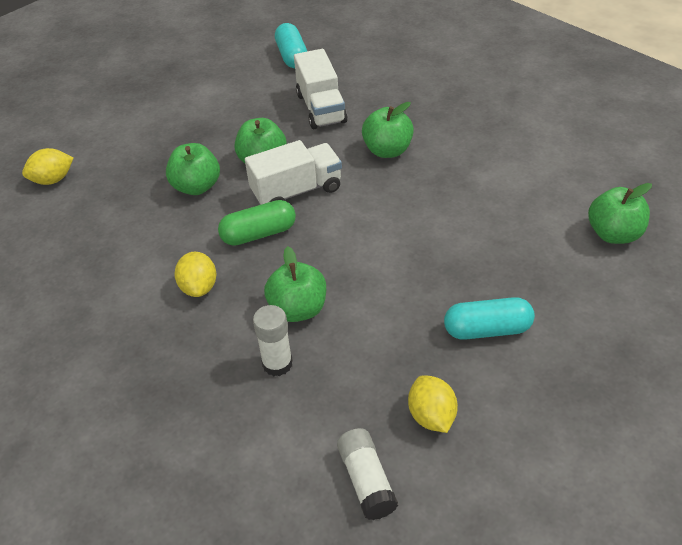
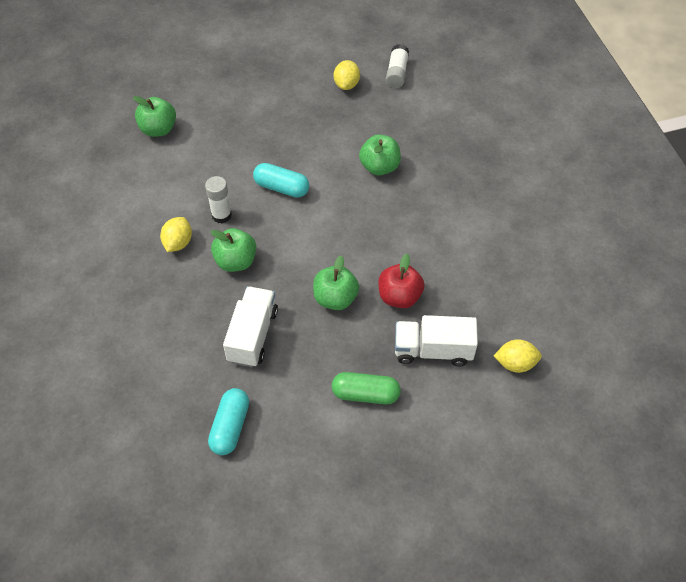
camera: 155 degrees left, 10 degrees up
(196, 187) = (399, 296): green apple -> red apple
(199, 287) = (434, 208): yellow lemon -> yellow lemon (178, 243)
(259, 234) = (374, 231): green capsule -> green capsule (365, 394)
(277, 364) = (409, 141): white glue stick -> white glue stick (221, 215)
(296, 191) = (327, 255): white truck -> white truck (433, 350)
(487, 329) = (283, 110): turquoise capsule -> turquoise capsule (281, 188)

